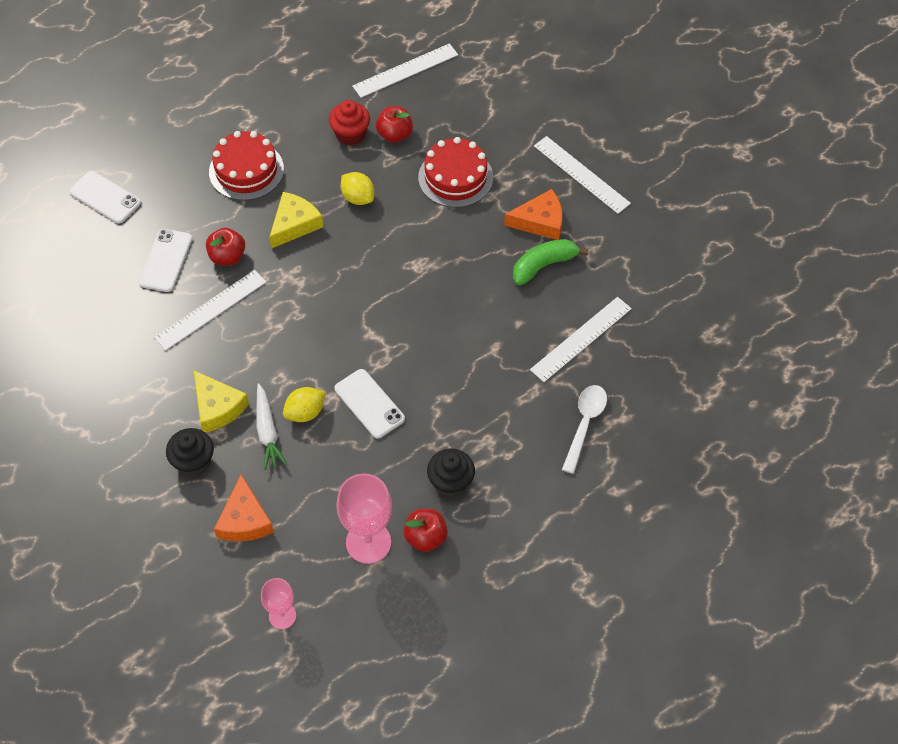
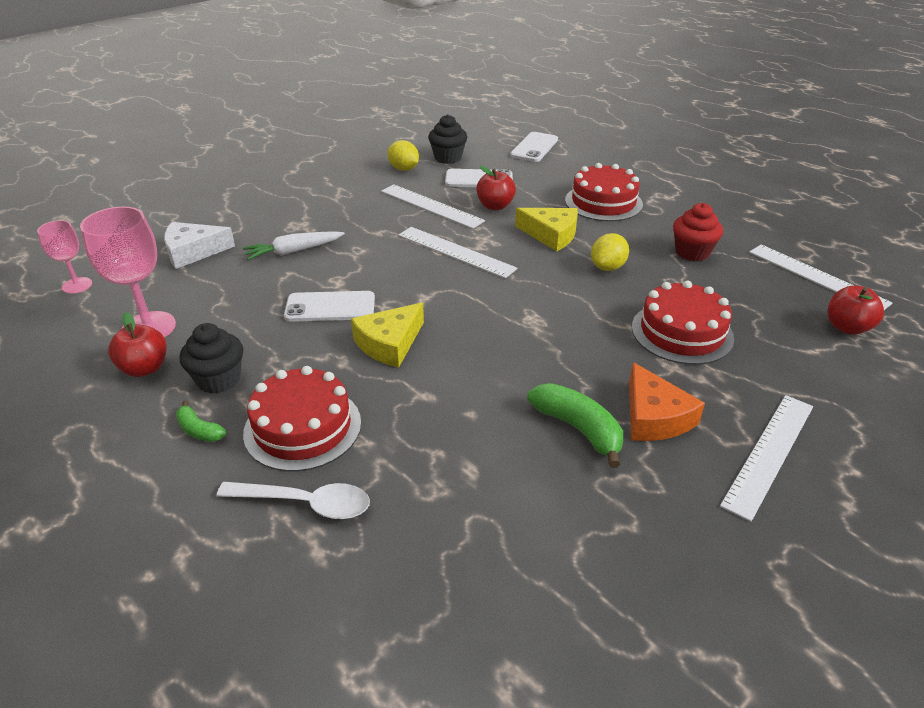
camera: 80 degrees right, 20 degrees down
(193, 462) = (261, 219): black cupcake -> black cupcake (448, 158)
(217, 407) = (321, 223): yellow cheese -> yellow cheese (389, 343)
(244, 520) = (193, 252): orange cheese -> white cheese
(305, 412) = (317, 269): yellow lemon -> yellow lemon (404, 169)
(369, 404) = (330, 307): white phone -> white phone turned 45 degrees clockwise
(395, 135) = (714, 280): red apple -> red apple (847, 327)
(506, 491) = (199, 430): none -> green banana
(514, 425) = (303, 427): none -> red cake
(581, 339) = (459, 484): white ruler -> white ruler (455, 251)

